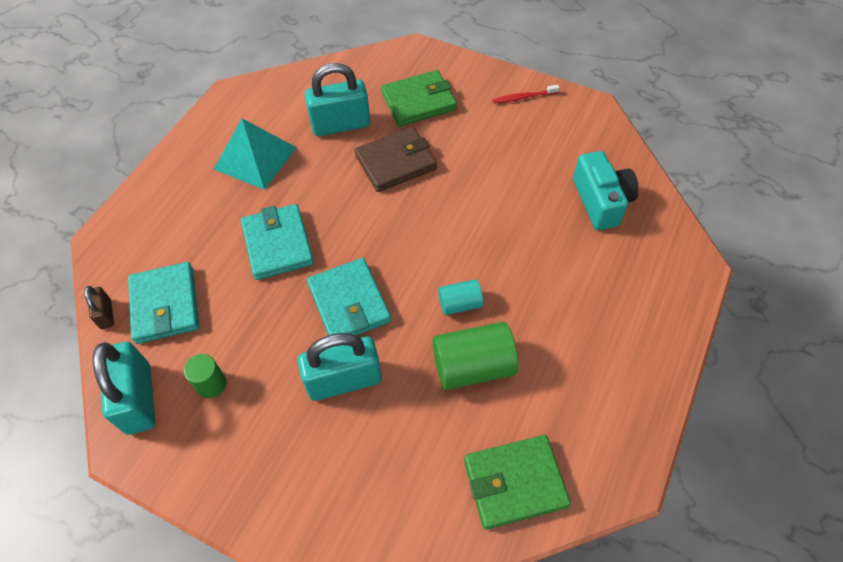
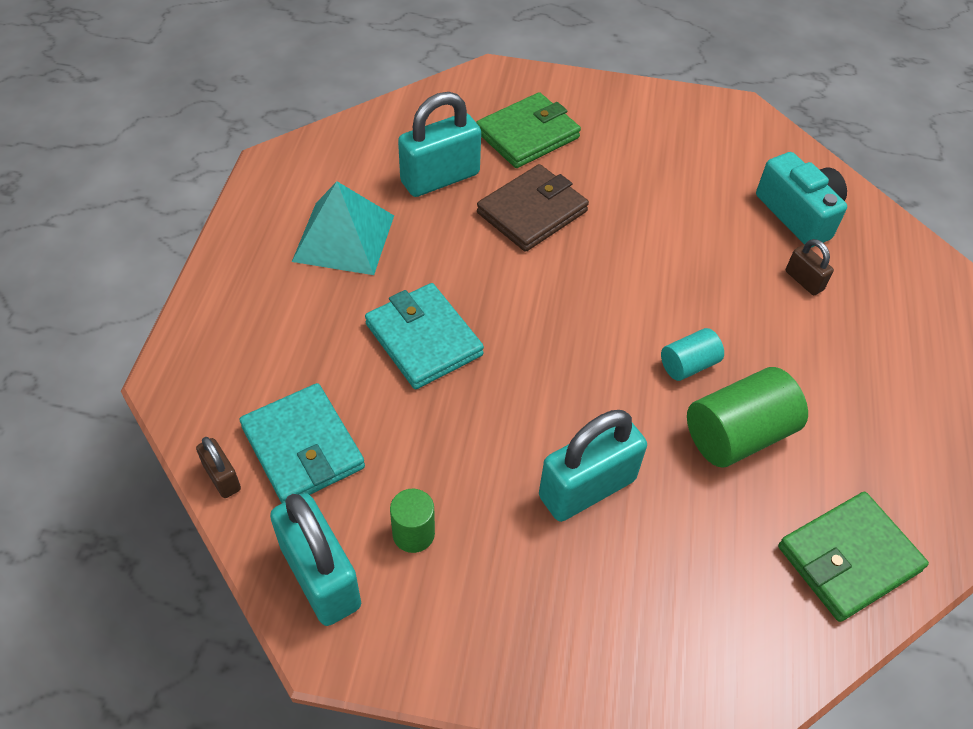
camera: 20 degrees left, 5 degrees down
(349, 303) = (550, 393): turquoise wallet -> none
(523, 97) = (654, 110): red toothbrush -> none
(580, 256) = (804, 281): none -> brown padlock

